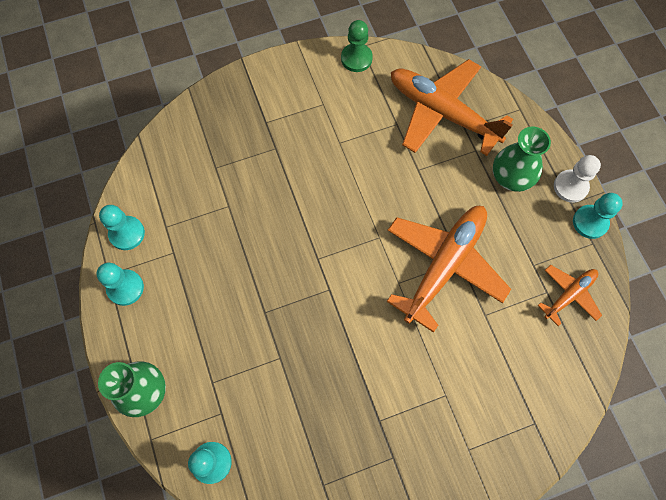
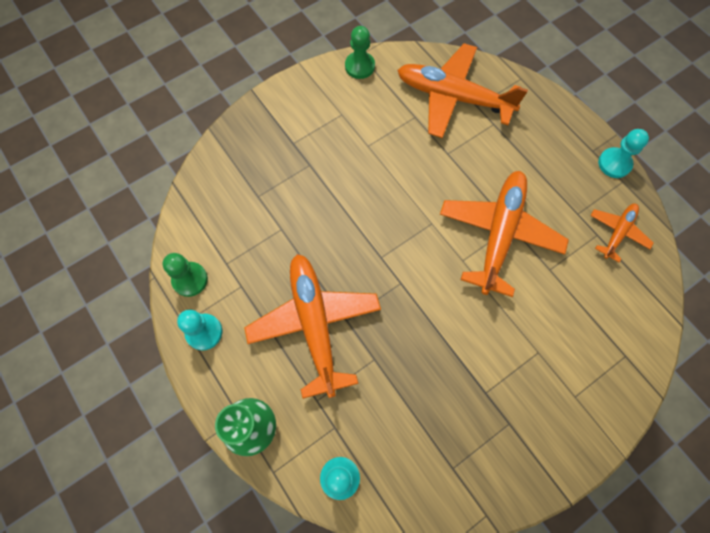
camera: 15 degrees left, 0 degrees up
(127, 233) = (190, 279): turquoise pawn -> green pawn
(232, 308) = (314, 324): none -> orange plane
(512, 176) = (533, 139): green vase -> none
(570, 187) = (587, 136): white pawn -> none

